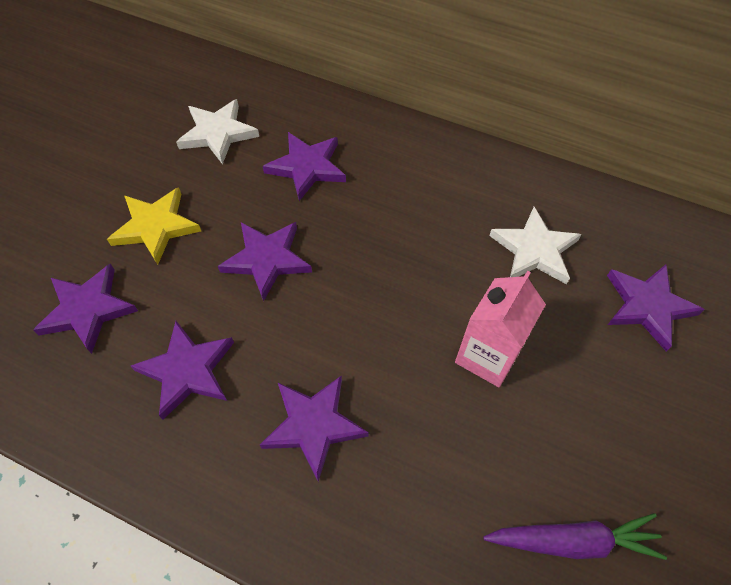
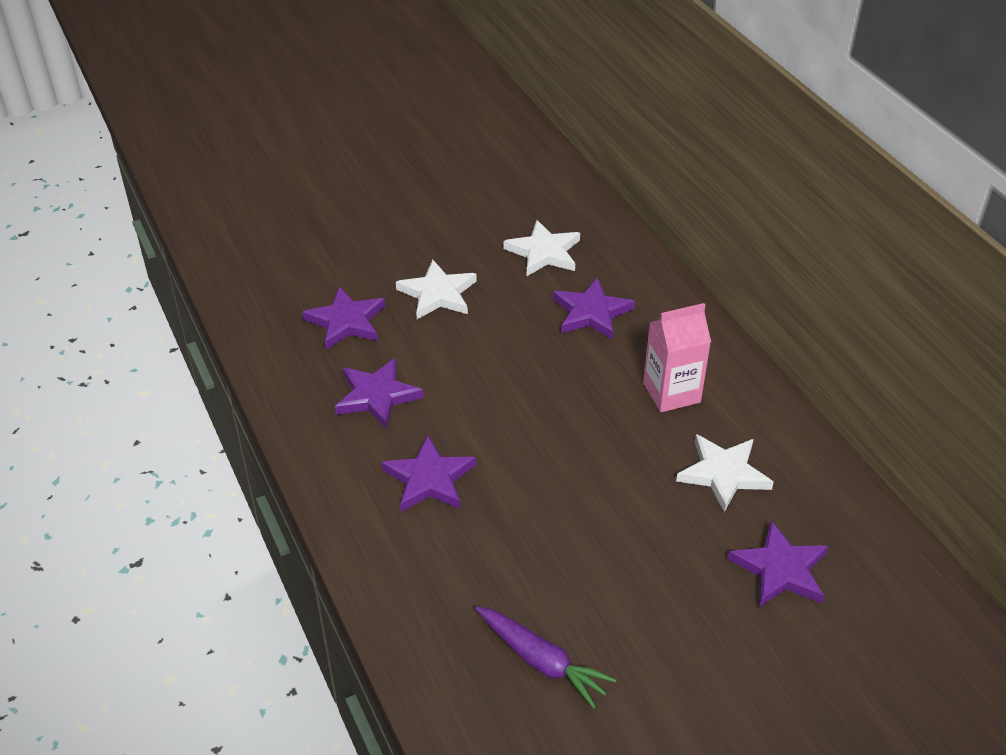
camera: 40 degrees right, 15 degrees down
(156, 227) = (438, 294): yellow star -> white star
(267, 260) = (497, 359): purple star -> none
(487, 356) = (602, 517): pink carton -> pink carton (671, 393)

